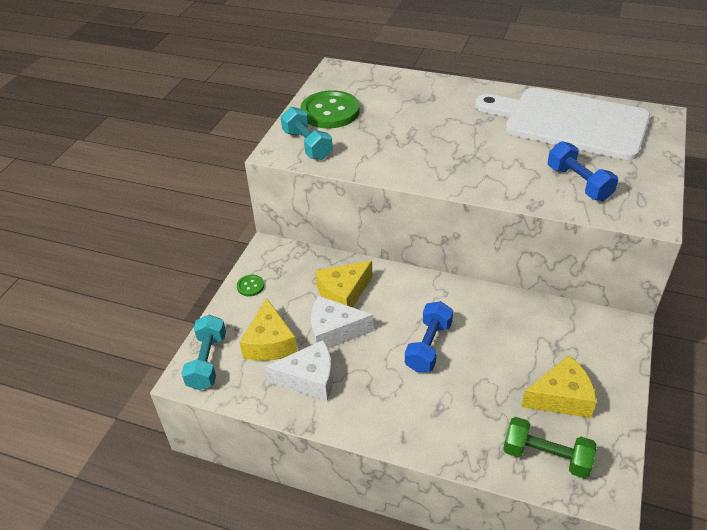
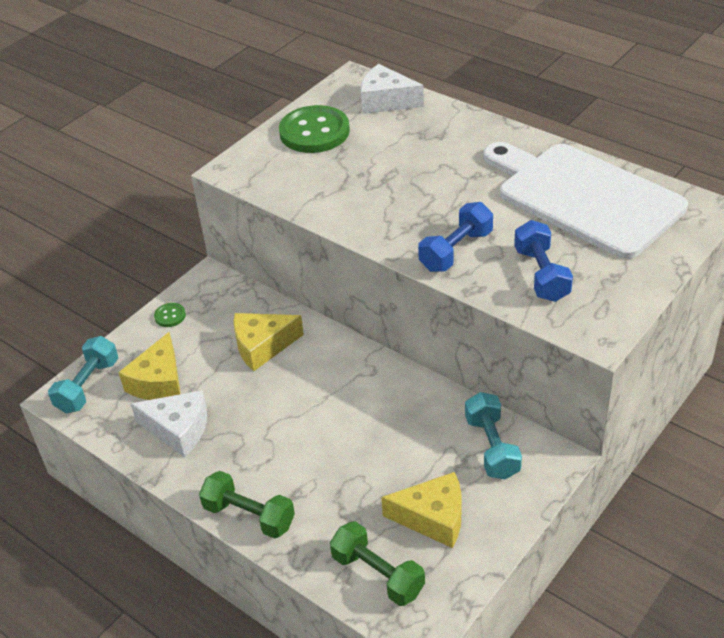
camera: 20 degrees right, 0 degrees up
(307, 145) = (266, 168): turquoise dumbbell -> turquoise dumbbell (492, 447)
(334, 331) = (230, 385): white cheese -> white cheese (386, 101)
(411, 437) = (249, 516): none -> green dumbbell
(428, 346) = (321, 426): blue dumbbell -> blue dumbbell (456, 251)

